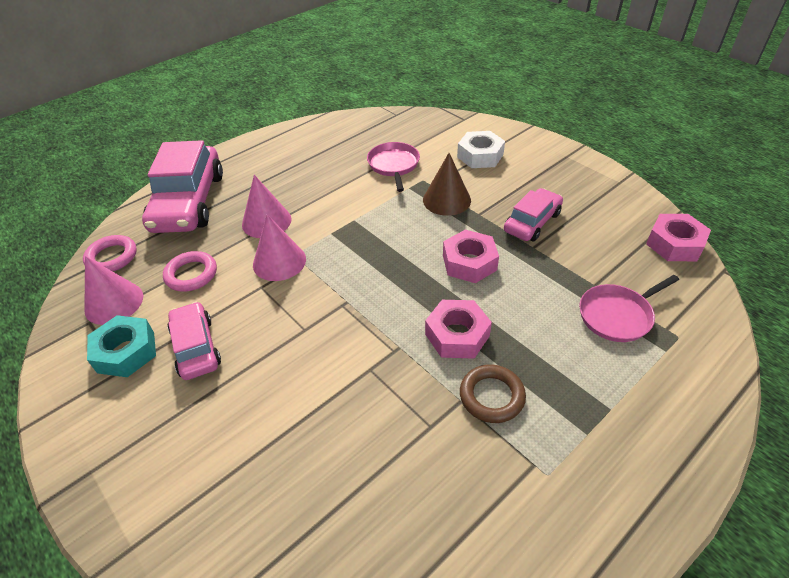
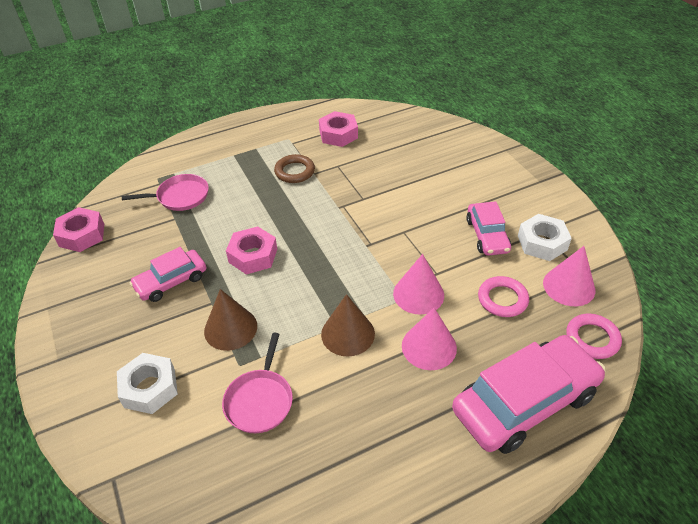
camera: 165 degrees left, 0 degrees up
(126, 352) = (542, 243): turquoise nut -> white nut
(189, 202) = (525, 402): pink car -> pink car turned 45 degrees clockwise
(341, 216) = (348, 334): none -> brown cone
(457, 335) = (295, 206): pink nut -> pink nut (338, 134)

